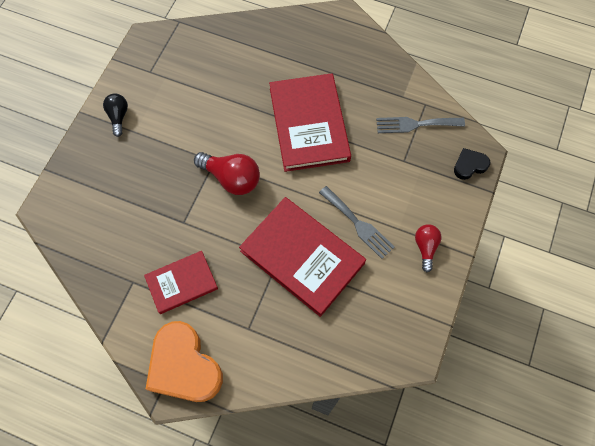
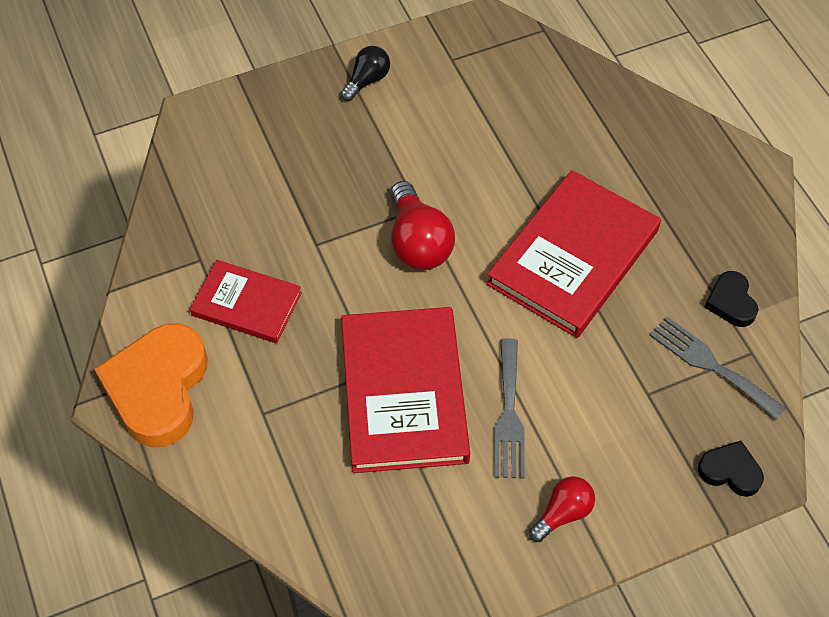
camera: 45 degrees right, 10 degrees down
(395, 88) = (731, 302): none -> black heart

